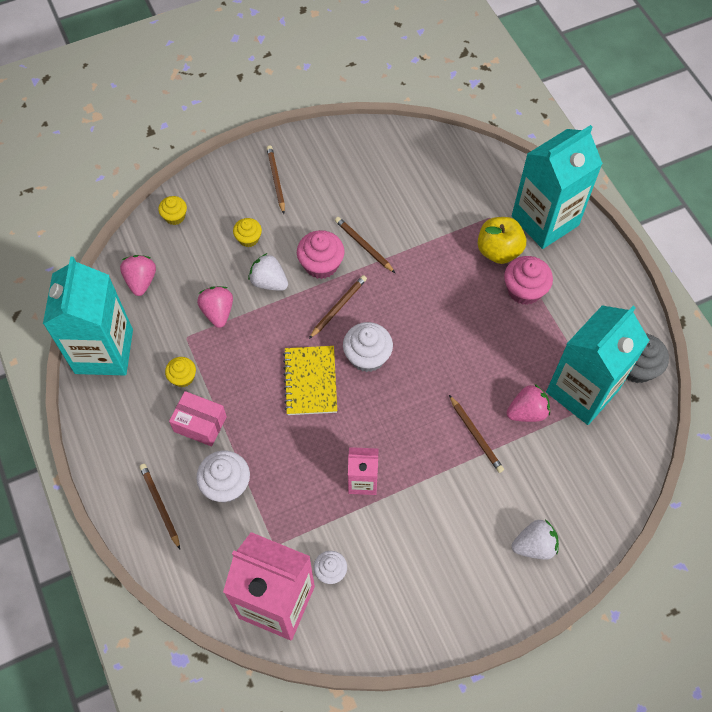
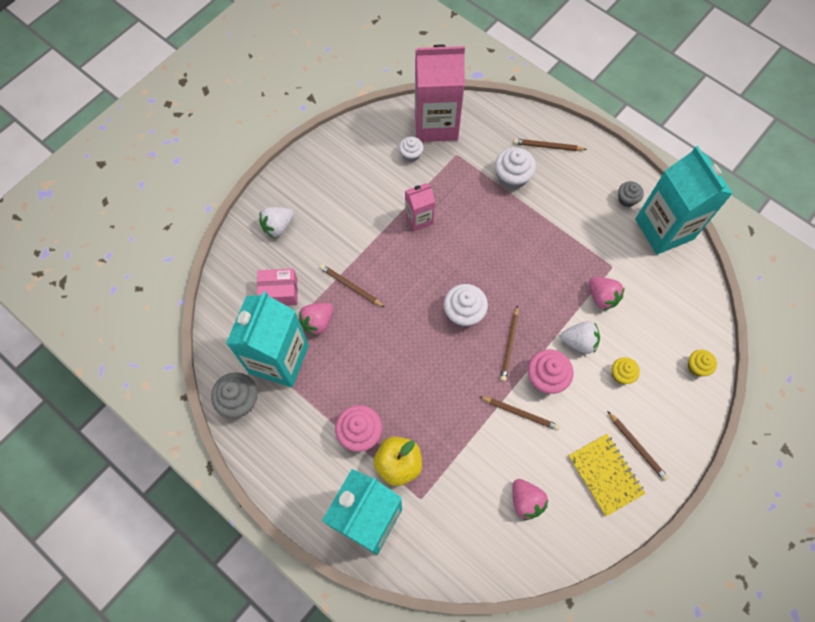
camera: 155 degrees right, 5 degrees up
(117, 400) = (627, 199): none -> grey cupcake
(141, 281) = (680, 296): pink strawberry -> pink strawberry (526, 501)
(160, 505) = (548, 146): brown pencil -> brown pencil turned 150 degrees clockwise
(183, 377) = (593, 235): yellow cupcake -> none
(200, 424) = (557, 208): pink box -> pink box (279, 292)
(310, 381) = (496, 273): yellow notebook -> yellow notebook (605, 475)

